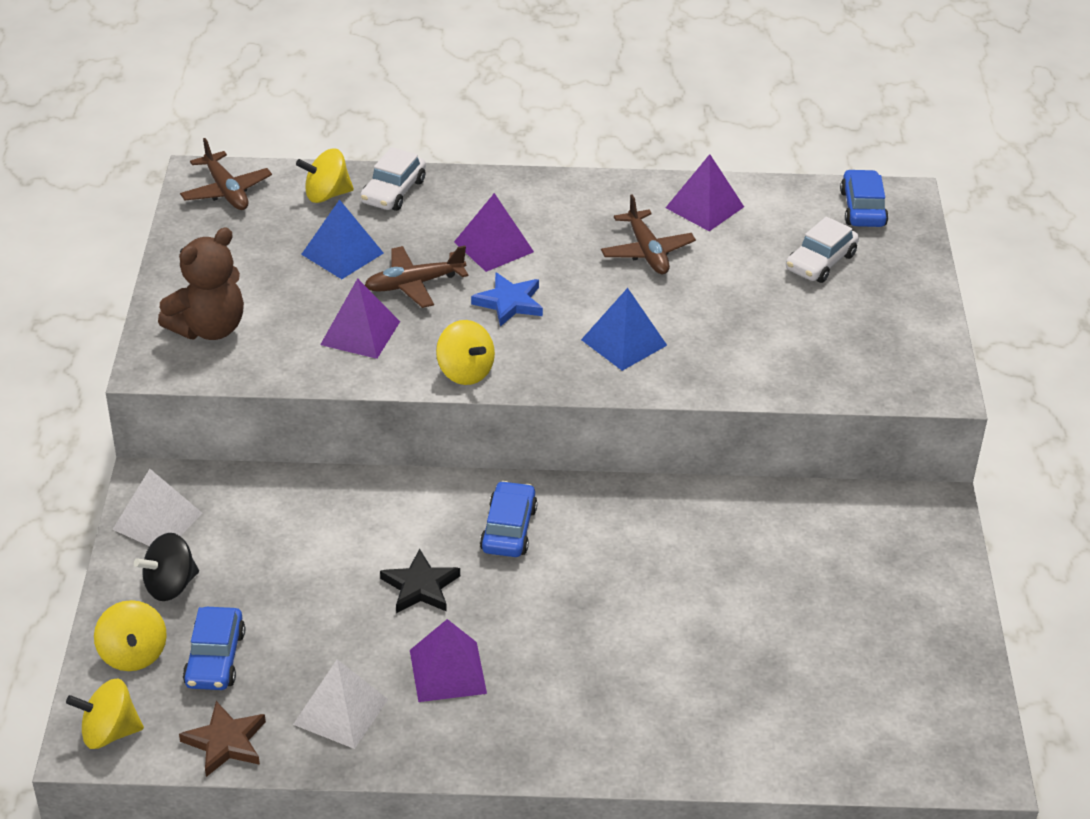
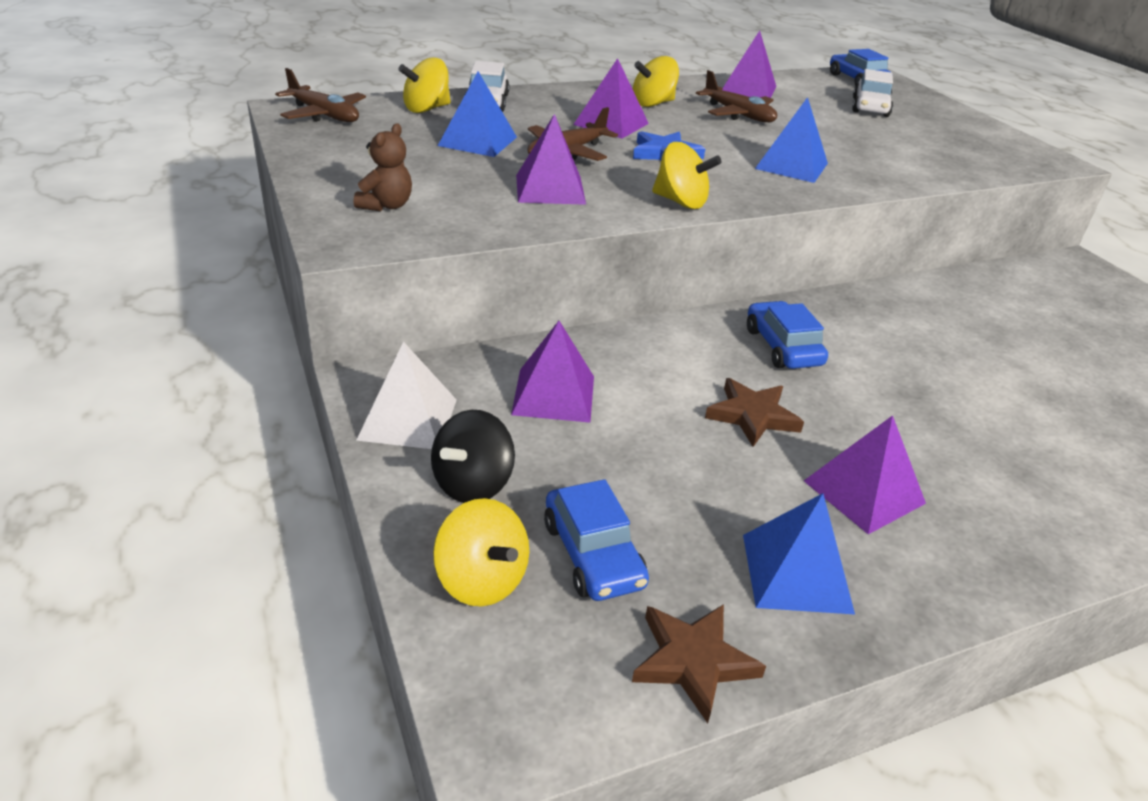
camera: 25 degrees left, 5 degrees down
(109, 732) = (521, 704): yellow spinning top -> yellow spinning top (653, 104)
(209, 328) = (386, 206): brown teddy bear -> brown teddy bear, size x0.58
(278, 527) = (554, 395): none -> purple pyramid
(341, 711) = (796, 572): white pyramid -> blue pyramid
(420, 586) = (752, 415): black star -> brown star

